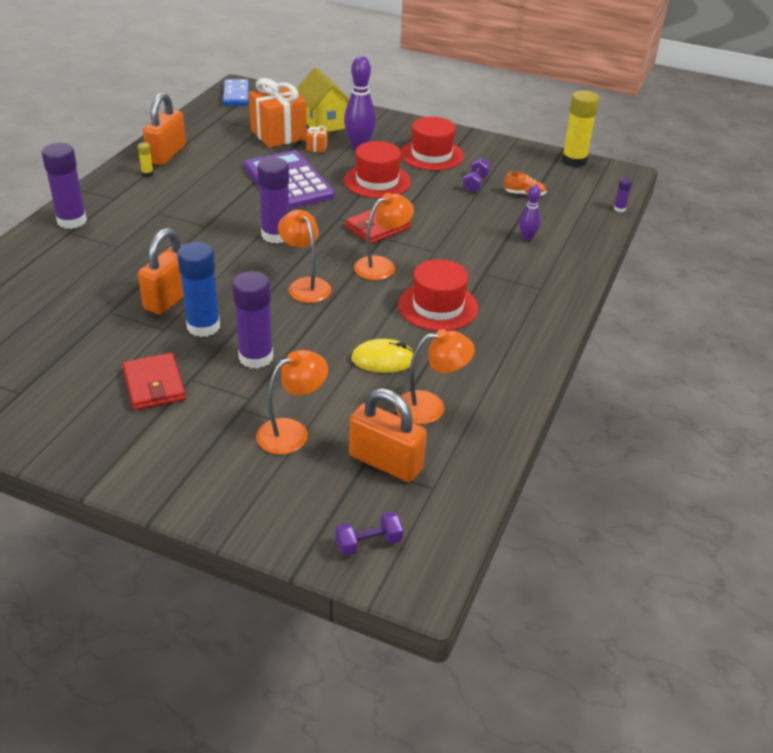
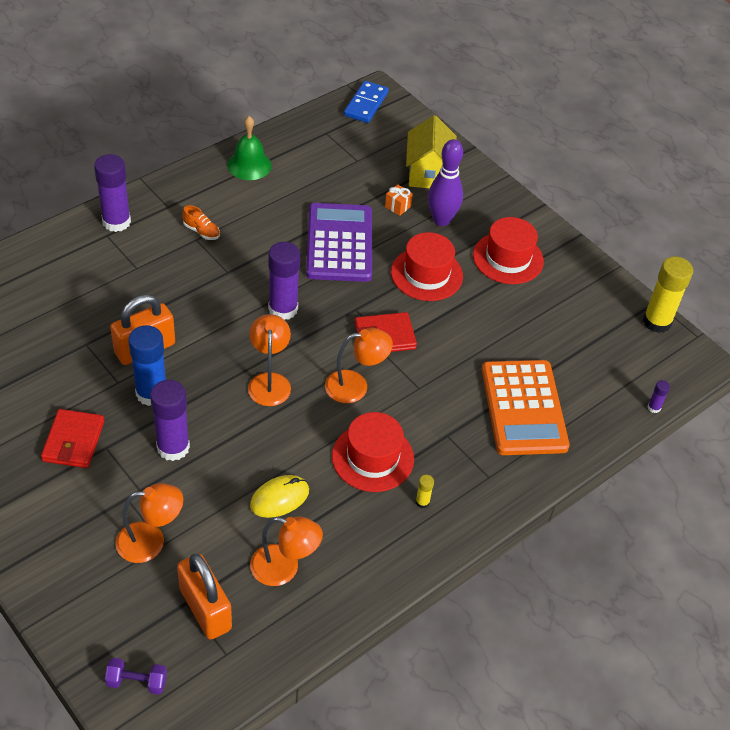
camera: 25 degrees right, 10 degrees up
(147, 174) = (216, 185): yellow glue stick -> yellow glue stick (422, 502)
(167, 154) = (249, 165): orange padlock -> green bell
(278, 135) = (371, 175): orange gift -> none
(383, 360) = (279, 498): yellow mouse -> yellow mouse turned 60 degrees counterclockwise
(475, 184) = (524, 315): purple dumbbell -> none
(524, 194) = (566, 348): orange shoe -> orange shoe (201, 231)
(527, 238) = (524, 408): purple bowling pin -> orange calculator

